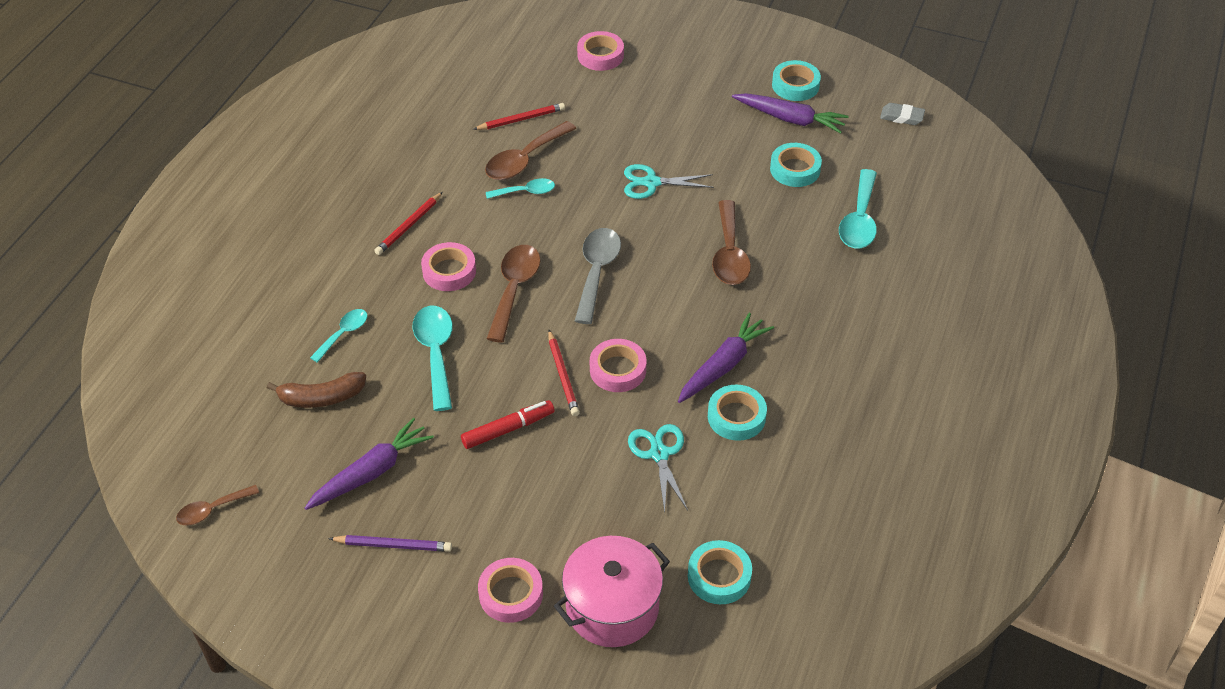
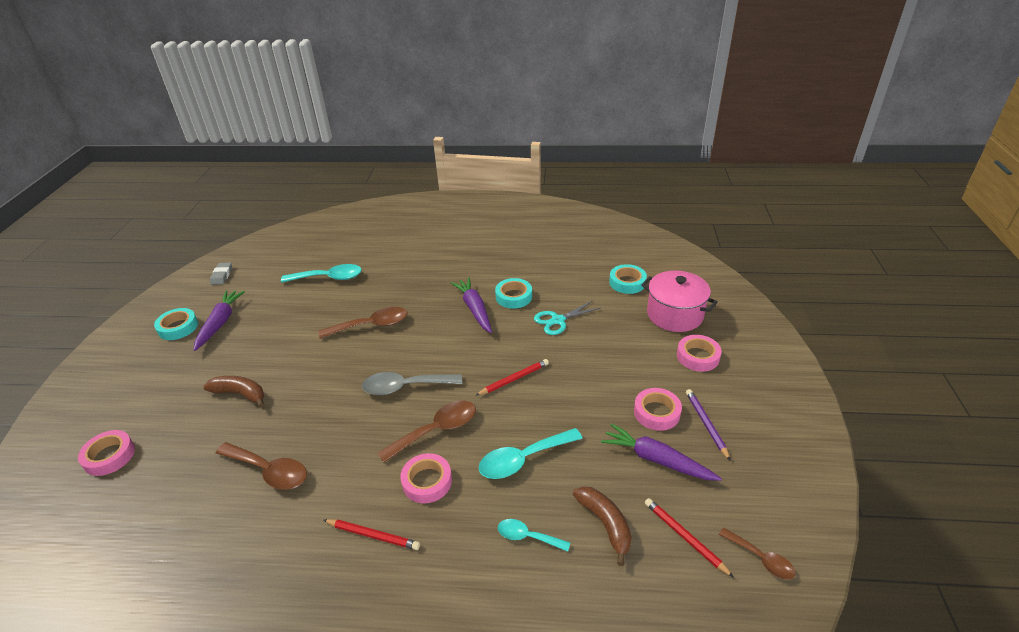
camera: 105 degrees left, 10 degrees down
(508, 429) = (575, 394): red marker -> none
(514, 289) = (436, 430): brown spoon -> brown spoon turned 150 degrees clockwise
(521, 119) = (206, 491): red pencil -> red pencil (684, 537)
(526, 192) = (315, 457): turquoise spoon -> none
(618, 370) = (497, 353): pink tape -> pink tape (656, 412)
(649, 138) = (240, 394): none -> brown banana
(651, 183) = (297, 380): turquoise scissors -> none
(723, 365) = (474, 309): purple carrot -> purple carrot turned 45 degrees clockwise
(795, 169) = (278, 312): turquoise tape -> none

